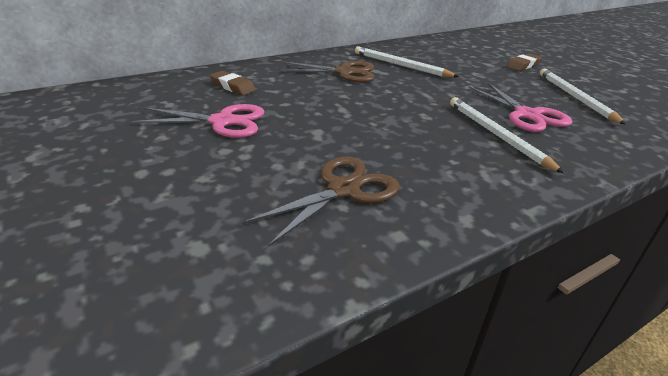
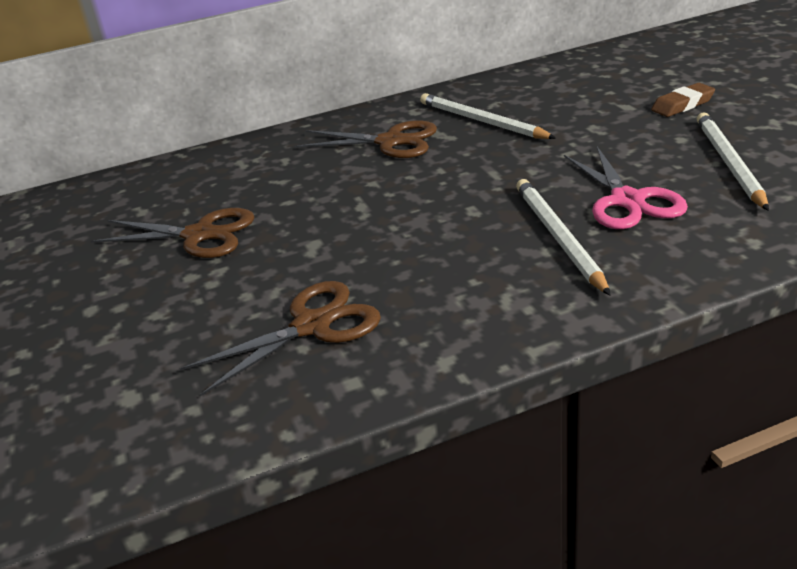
camera: 15 degrees right, 0 degrees up
(222, 122) = (199, 235): pink scissors -> brown scissors
(233, 87) = (228, 179): brown eraser -> none

